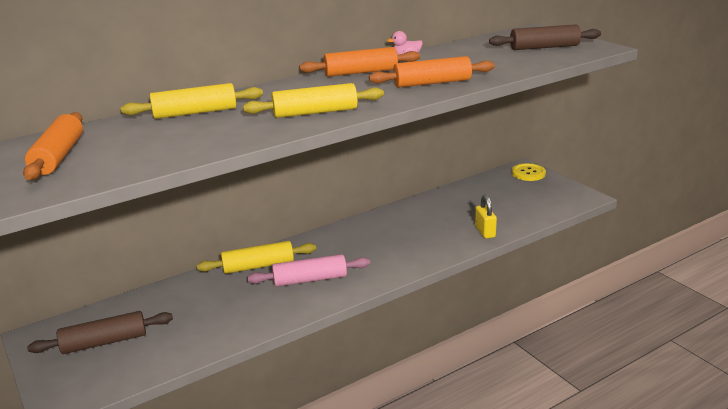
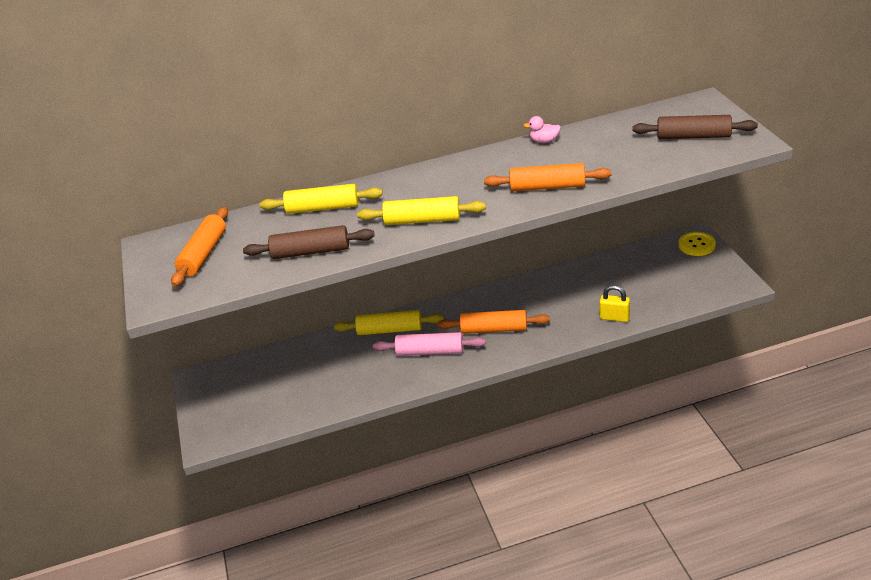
camera: 20 degrees right, 10 degrees up
(104, 342) = (247, 391): brown rolling pin -> brown rolling pin (311, 252)
(361, 72) = (489, 162): orange rolling pin -> orange rolling pin (494, 329)
(485, 232) = (614, 317): yellow padlock -> yellow padlock turned 75 degrees counterclockwise

